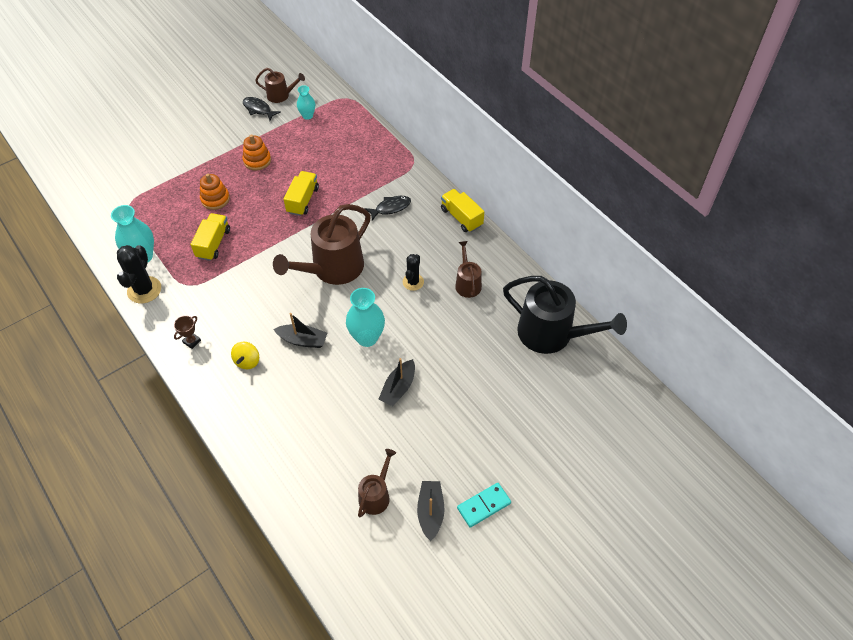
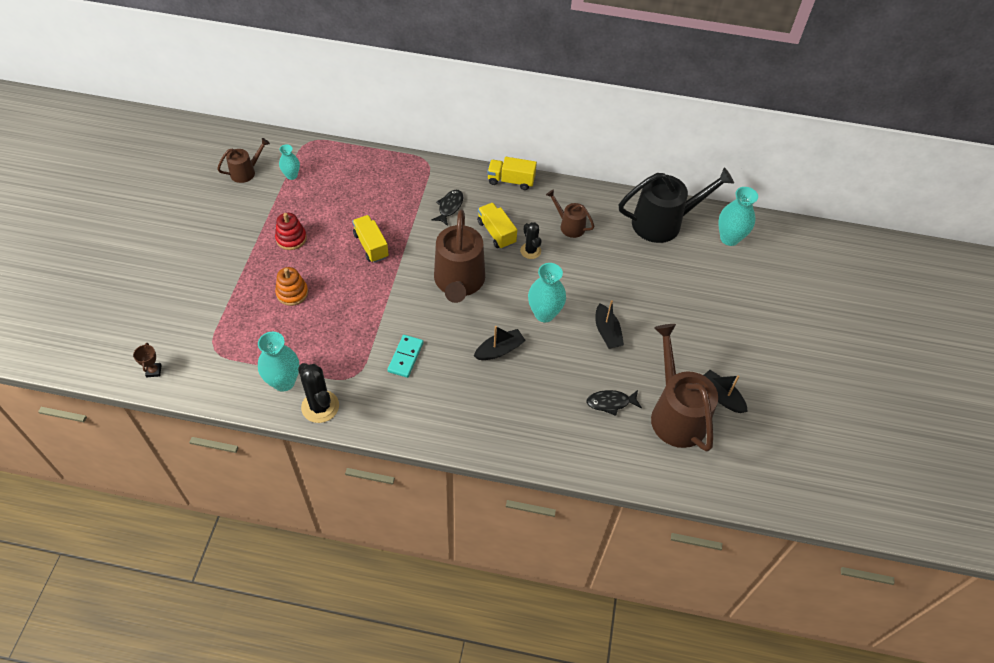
camera: 45 degrees left, 0 degrees up
(192, 341) = (412, 415): brown trophy -> brown trophy (154, 371)
(213, 243) = (335, 329): yellow truck -> yellow truck (496, 233)
(247, 361) = (476, 396): yellow spinning top -> none
(257, 160) = (291, 238): orange stacking toy -> red stacking toy
(258, 109) = (239, 195): black fish -> black fish (610, 403)
(376, 495) = (676, 414): brown watering can -> brown watering can, size x1.96
(483, 505) = (746, 365): turquoise domino -> turquoise domino (405, 357)
(598, 388) = (729, 238): none -> turquoise vase

